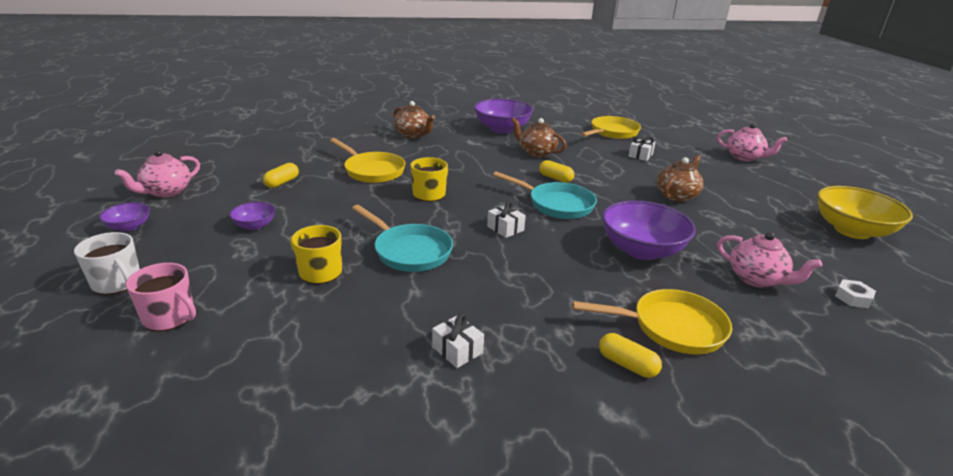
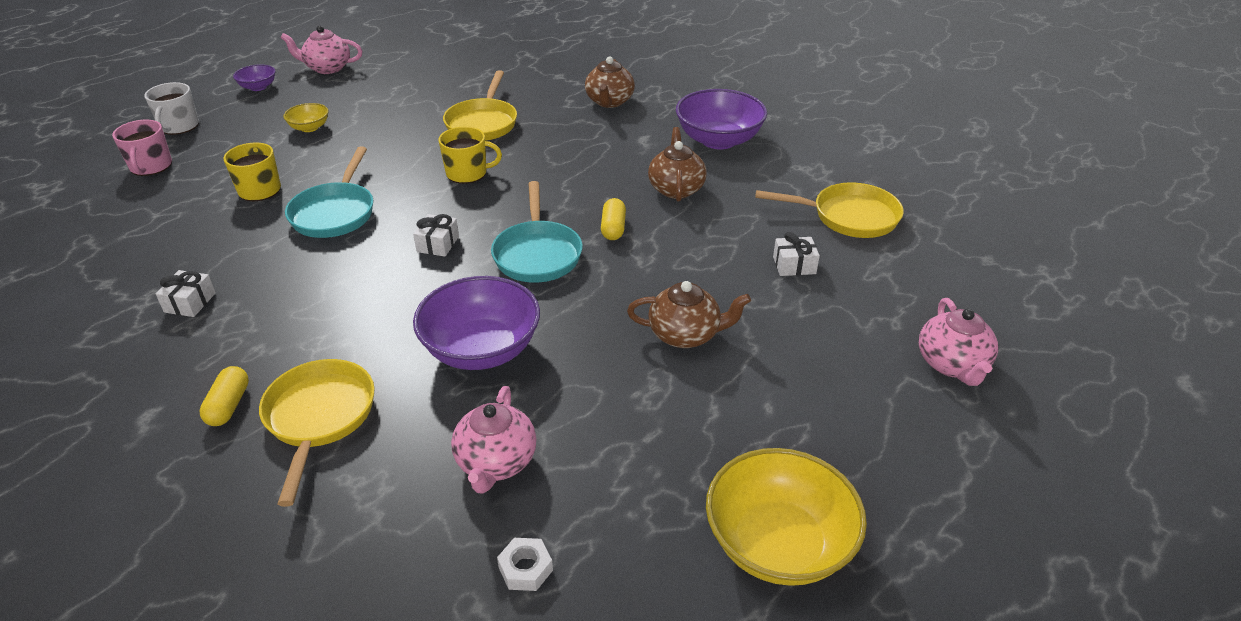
camera: 55 degrees right, 10 degrees up
(255, 225) = (309, 128): purple bowl -> yellow bowl
(282, 183) = (401, 99): yellow capsule -> none
(671, 327) = (319, 418): yellow pan -> yellow pan turned 150 degrees counterclockwise

